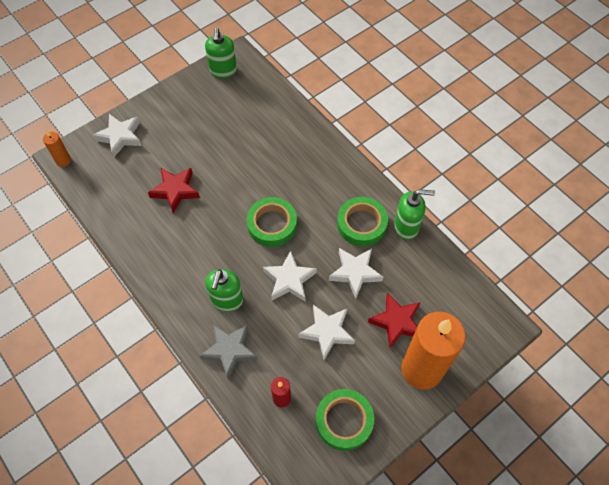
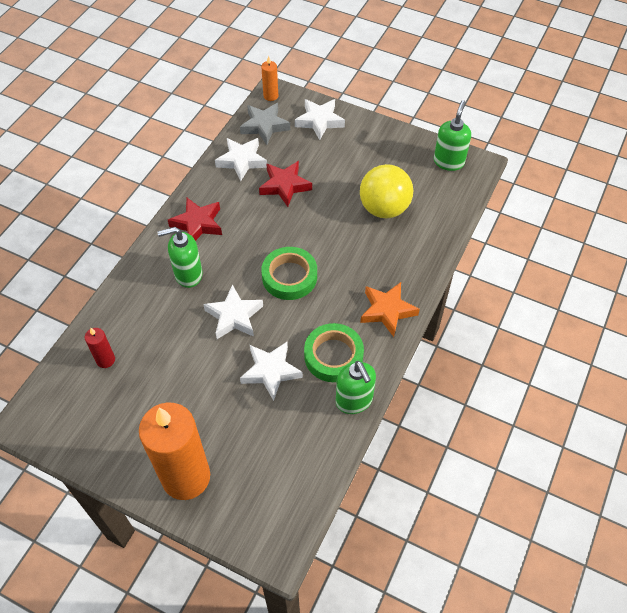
camera: 65 degrees right, 5 degrees down
(223, 71) = (448, 161): green soap dispenser -> green soap dispenser turned 135 degrees clockwise
(230, 350) = (137, 298): grey star -> grey star (264, 126)
(243, 132) = (384, 208): none -> yellow ball
(327, 332) = (191, 371): white star -> white star (242, 161)
(339, 172) = (387, 311): none -> orange star
(344, 421) = (102, 423): green tape -> none
(396, 322) = (231, 432): red star -> red star (198, 224)

